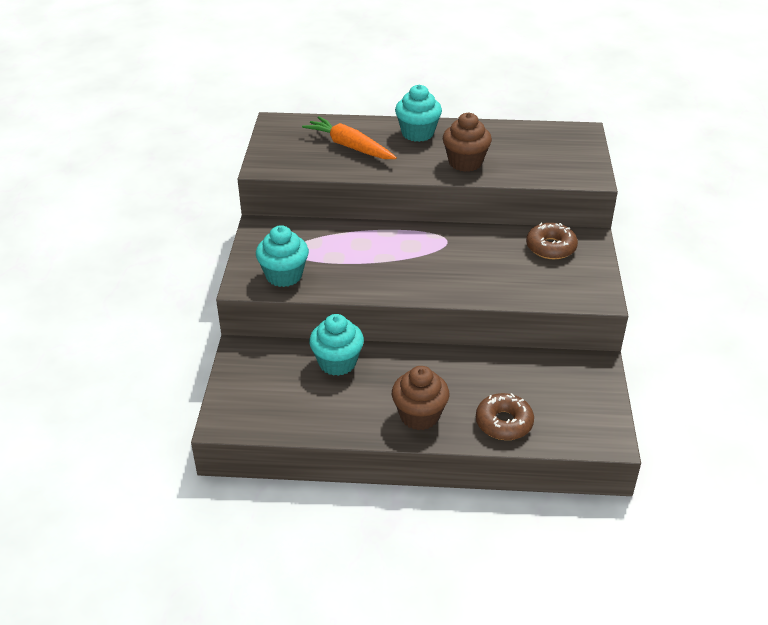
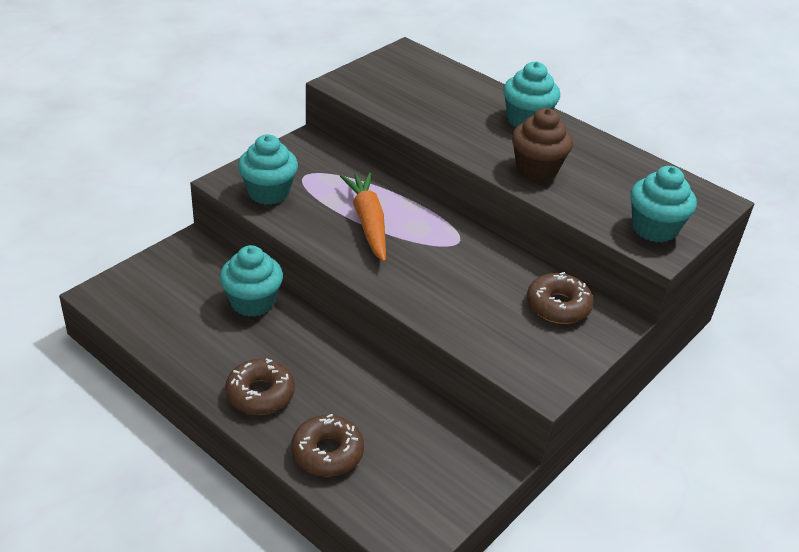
camera: 35 degrees right, 0 degrees up
(349, 146) = (442, 102): orange carrot -> orange carrot (368, 222)
(419, 416) = (260, 394): brown cupcake -> brown donut
(573, 165) = (654, 228): none -> turquoise cupcake

